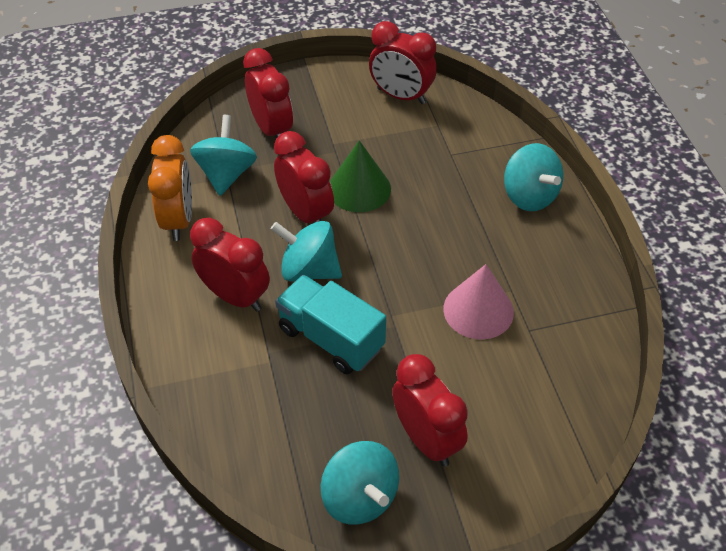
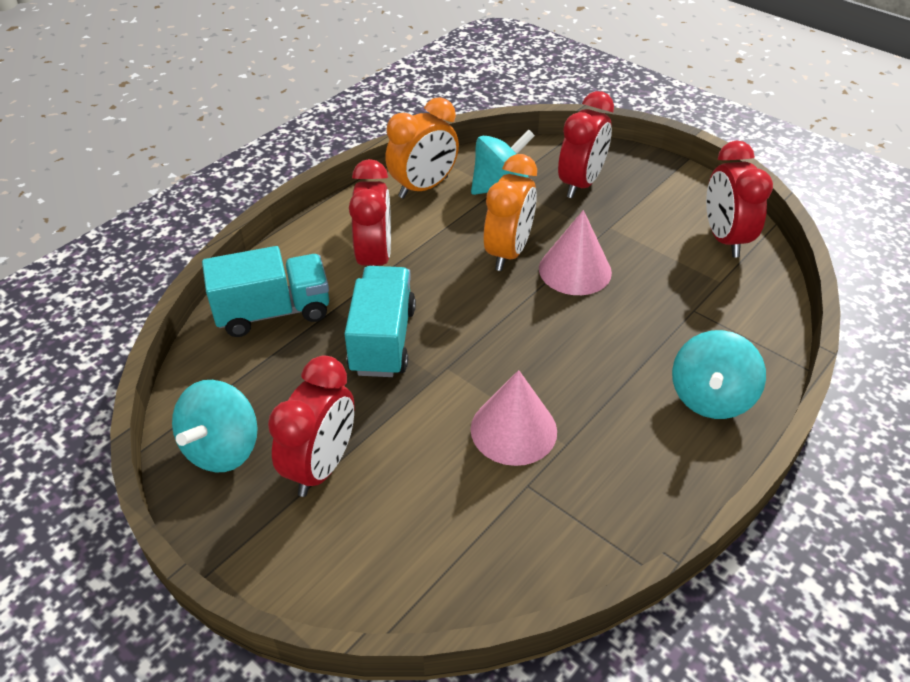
camera: 55 degrees right, 5 degrees down
(235, 394) = (273, 312): none -> turquoise truck
(305, 213) = (508, 252): red clock -> orange clock
(309, 270) = (446, 287): turquoise spinning top -> none
(359, 188) = (575, 270): green cone -> pink cone

